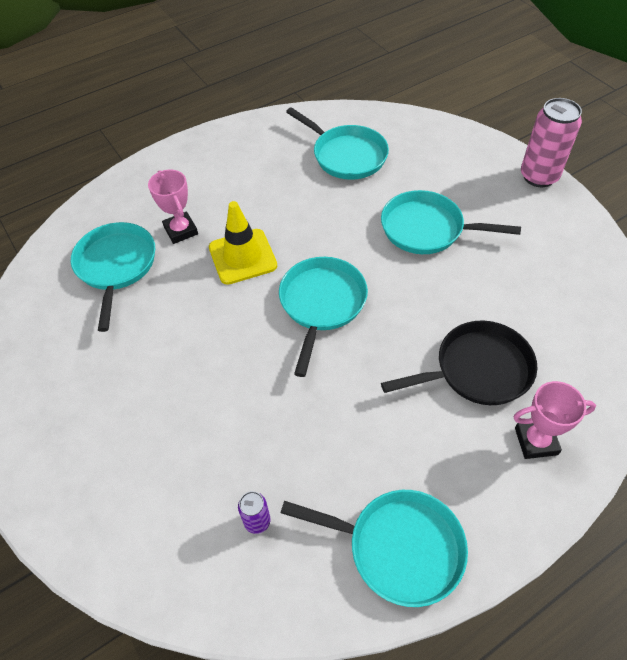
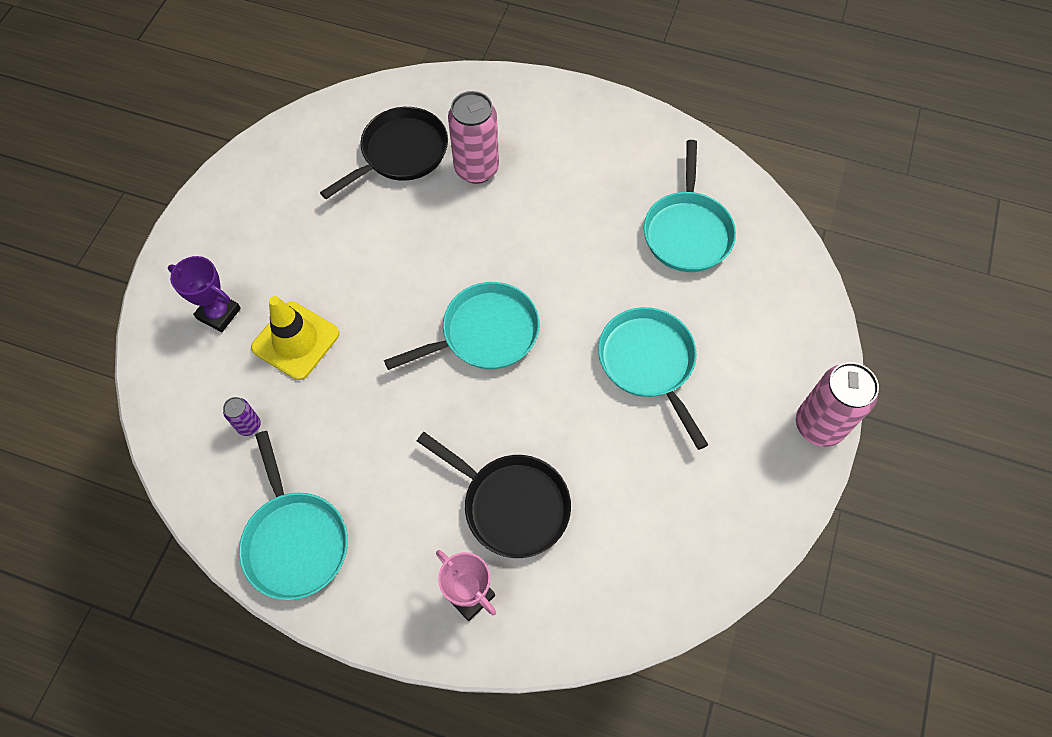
camera: 50 degrees right, 10 degrees up
(116, 266) = (400, 153): turquoise pan -> black pan
(124, 482) = (219, 313): none -> purple trophy
(181, 230) = (476, 169): pink trophy -> pink can
(242, 256) = (487, 236): yellow traffic cone -> yellow traffic cone (295, 341)

